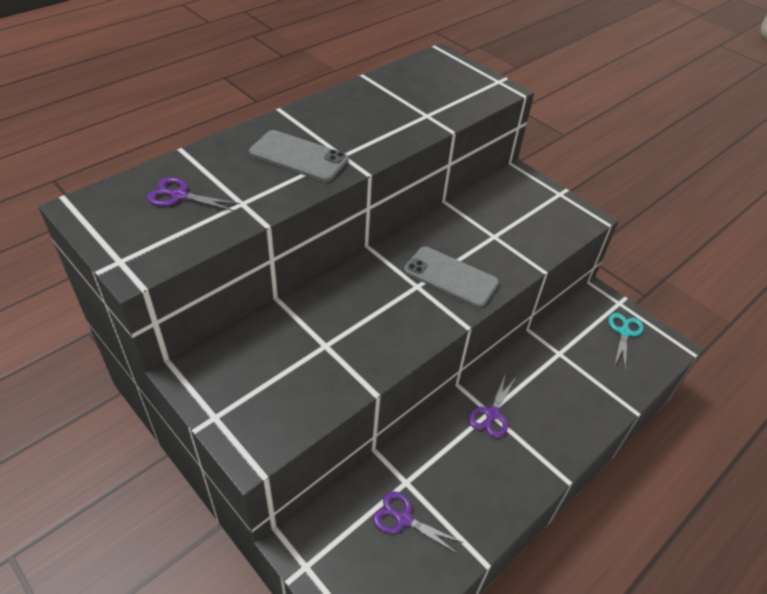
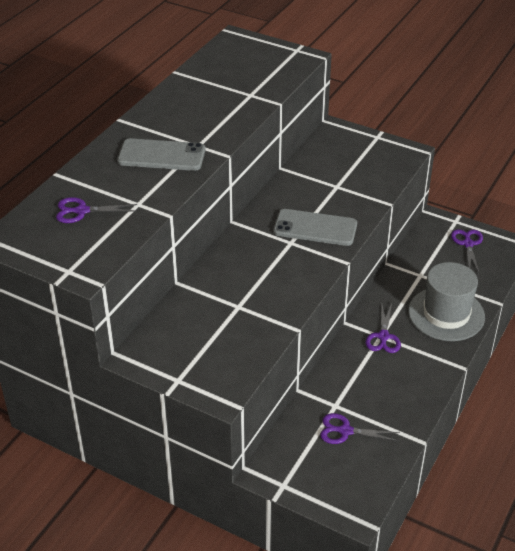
camera: 15 degrees left, 5 degrees down
(571, 408) = (446, 314): none -> grey hat
(624, 332) = (468, 244): turquoise scissors -> purple scissors

